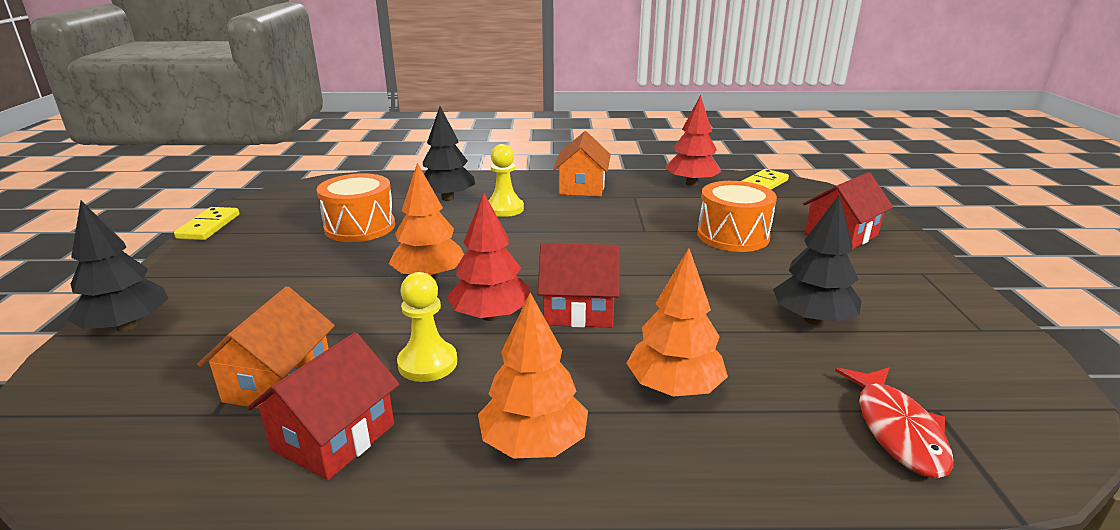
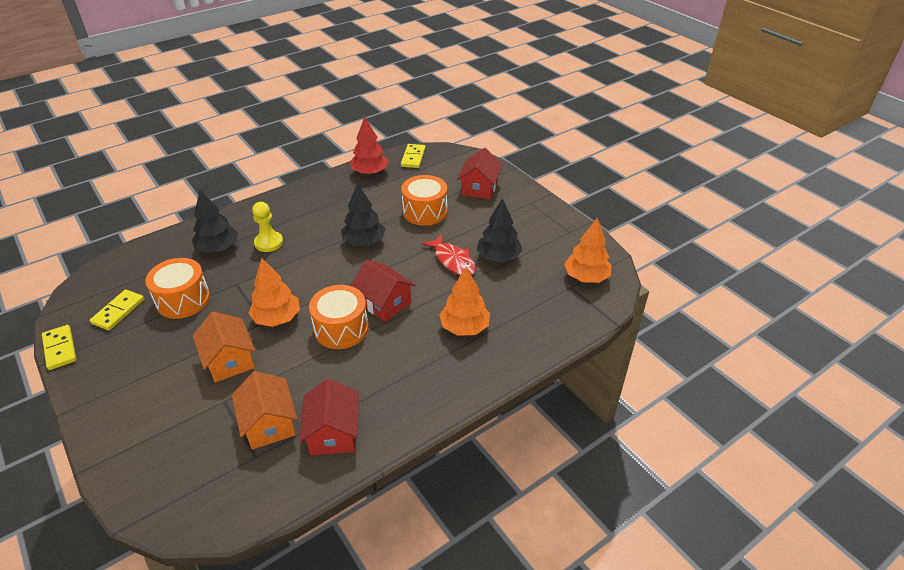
camera: 35 degrees left, 15 degrees up
(127, 326) = (121, 443): black tree -> black tree (364, 242)
(294, 216) = (118, 311): none -> yellow domino
(427, 363) = (337, 373): yellow pawn -> none
(491, 316) = (341, 328): red tree -> orange drum
(533, 443) = (427, 386): orange tree -> orange tree (586, 277)
(579, 310) = (384, 303): red house -> red house turned 75 degrees clockwise
(582, 187) = (302, 202): orange house -> orange house (229, 360)
(897, 430) = (562, 305): red fish -> red fish (453, 261)

